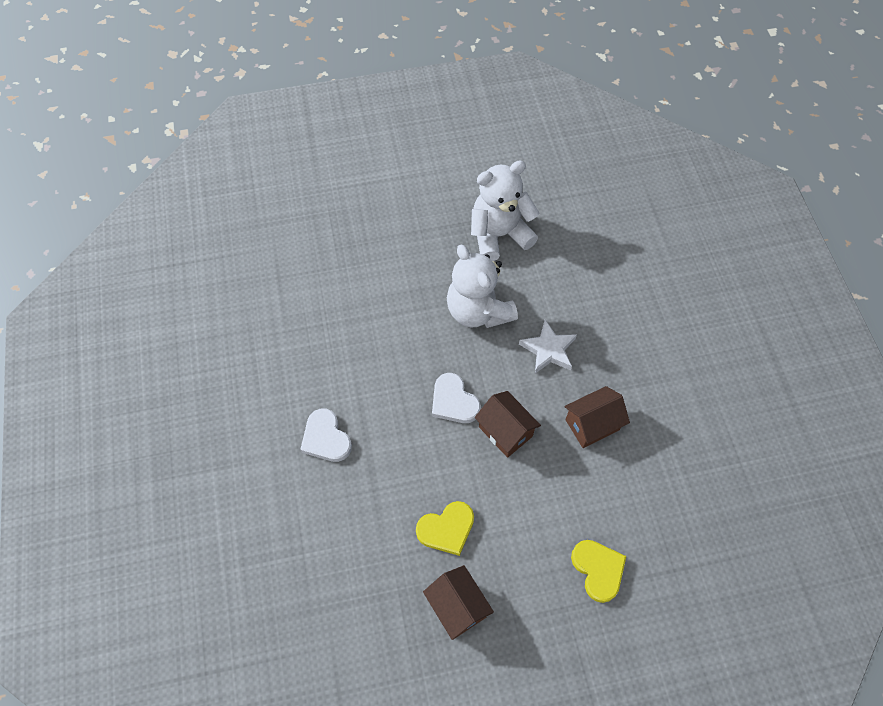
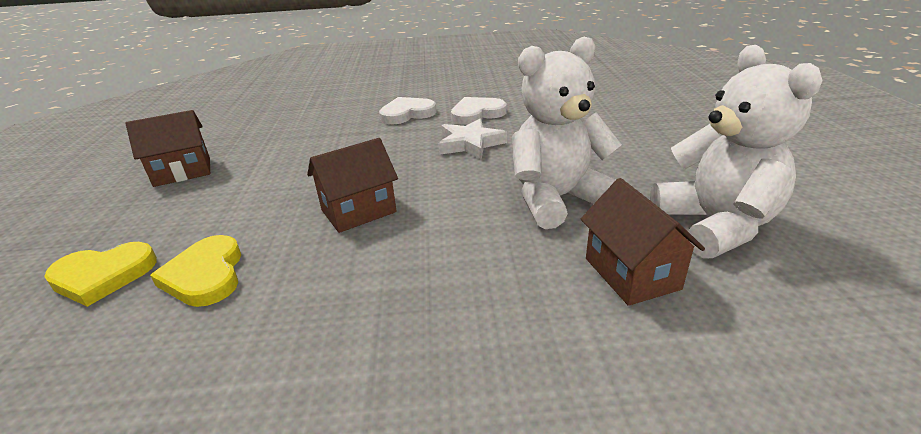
camera: 100 degrees right, 30 degrees down
(446, 529) = (267, 168): yellow heart -> yellow heart (205, 275)
(454, 401) = (419, 177): white heart -> white heart (477, 114)
(548, 350) = (480, 261): white star -> white star (470, 144)
(592, 425) = (322, 297): brown house -> brown house (631, 273)

